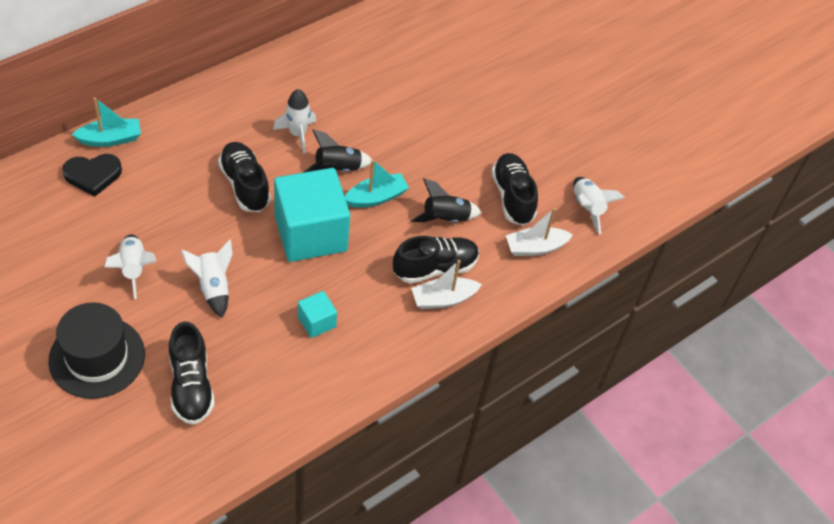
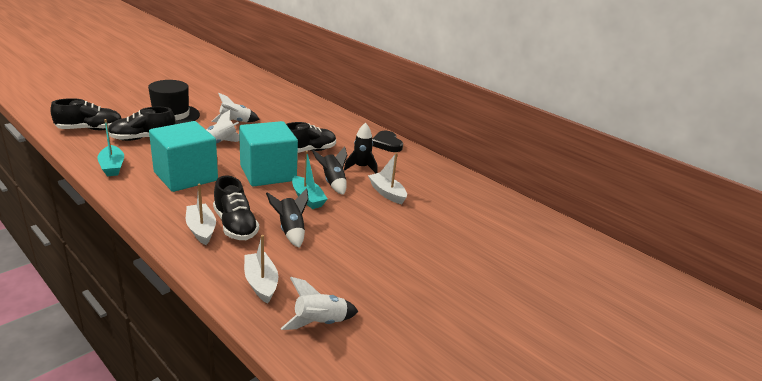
camera: 85 degrees right, 25 degrees down
(93, 175) = (305, 111): black heart -> black heart (386, 144)
(110, 139) = (334, 114): turquoise boat -> turquoise boat (112, 167)
(297, 134) = (361, 167): white rocket -> black rocket
(316, 322) = (186, 176): turquoise cube -> turquoise cube, size x2.22
(365, 120) = (387, 193): none -> white boat
(512, 197) = (324, 269): black shoe -> black shoe (90, 129)

